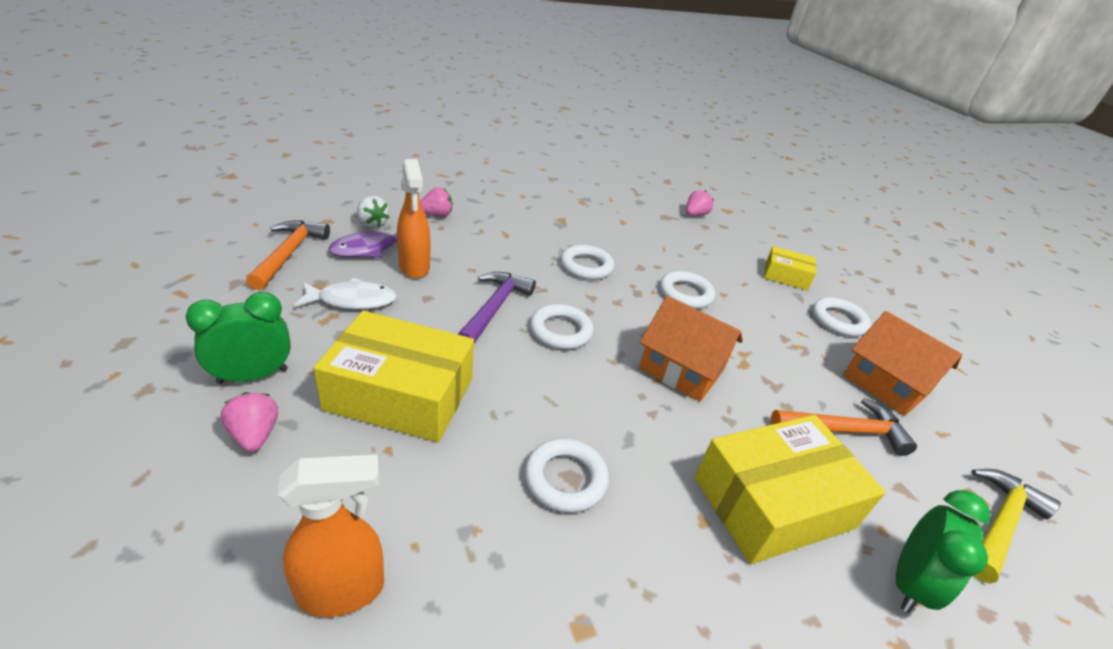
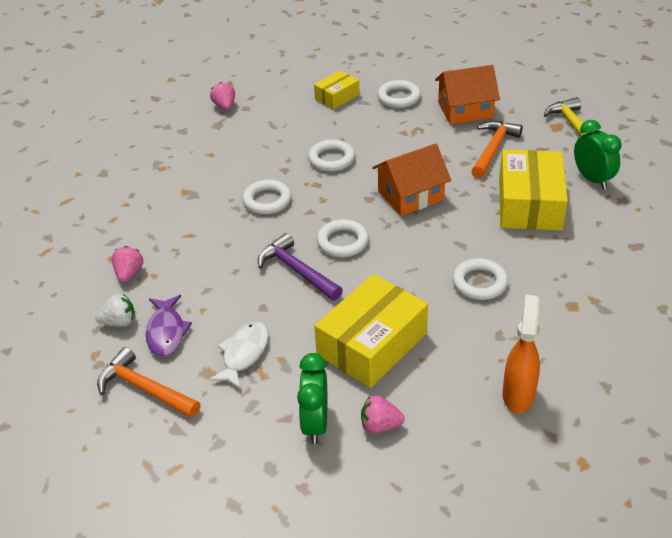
camera: 55 degrees left, 5 degrees up
(414, 267) = (213, 306): orange spray bottle -> none

